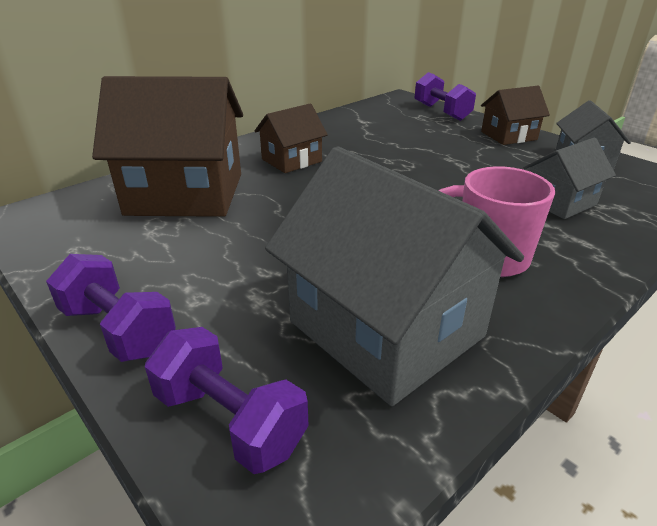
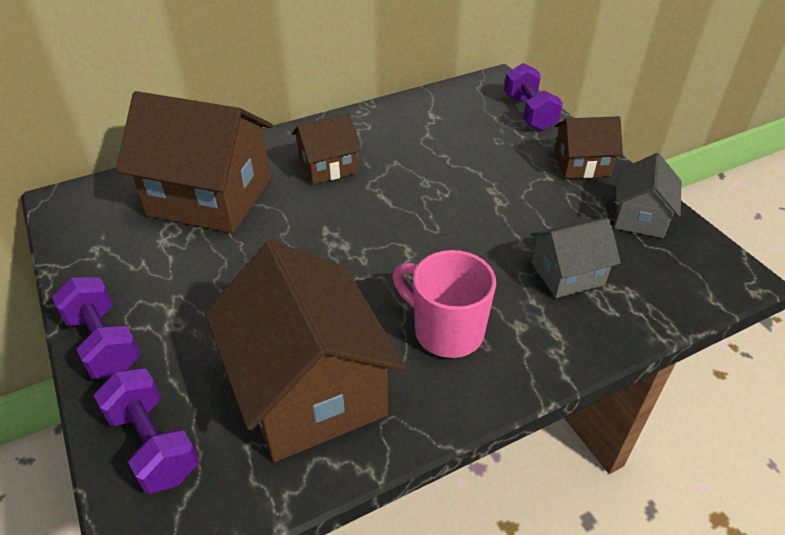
camera: 15 degrees right, 10 degrees up
(386, 329) = (309, 389): grey house -> brown house

